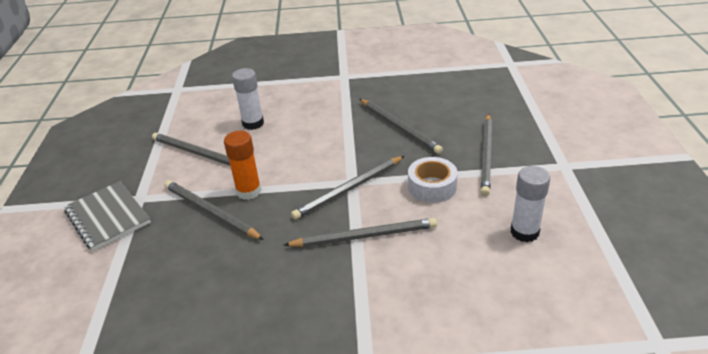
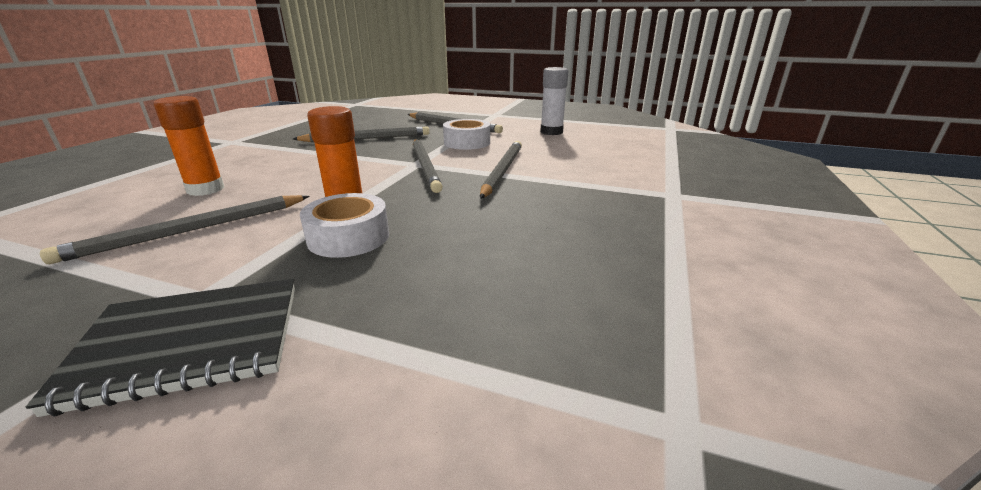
camera: 70 degrees left, 10 degrees down
(107, 217) = (190, 344): grey notebook -> black notebook
(210, 212) = (348, 237): grey pencil -> white tape
(253, 123) = (206, 189): white glue stick -> orange glue stick

